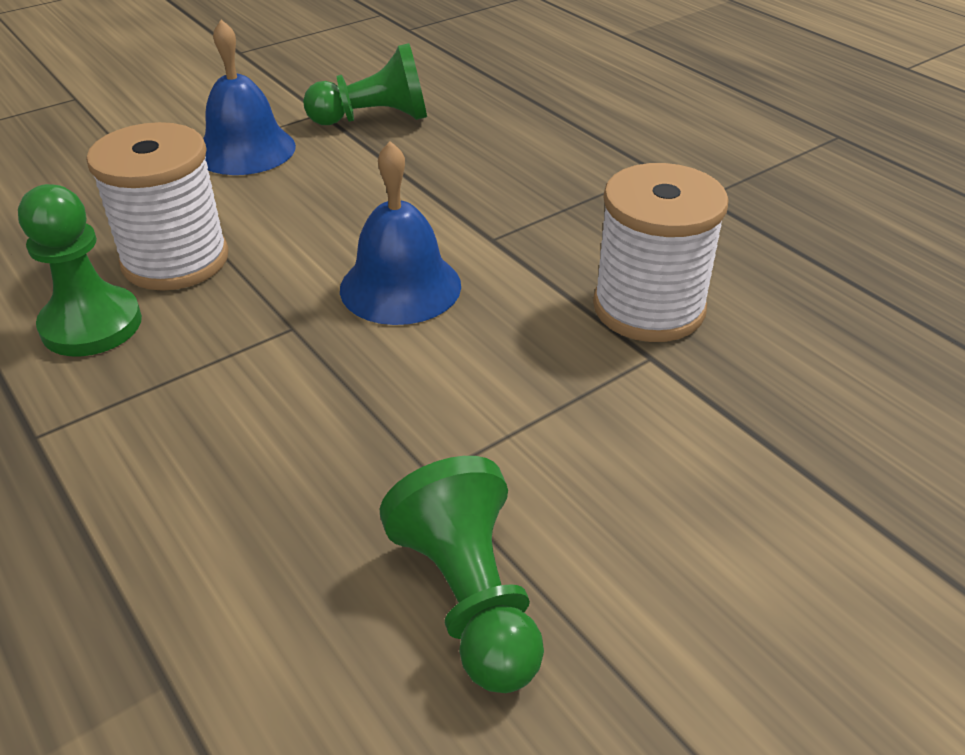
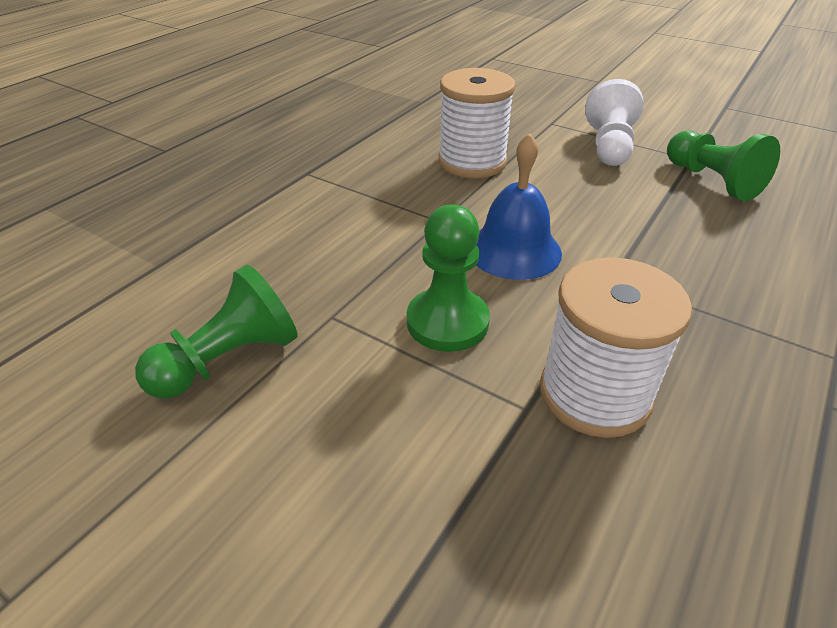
camera: 70 degrees right, 0 degrees up
(91, 325) = (398, 158): green pawn -> green pawn (447, 322)
(245, 150) = (609, 146): blue bell -> white pawn

